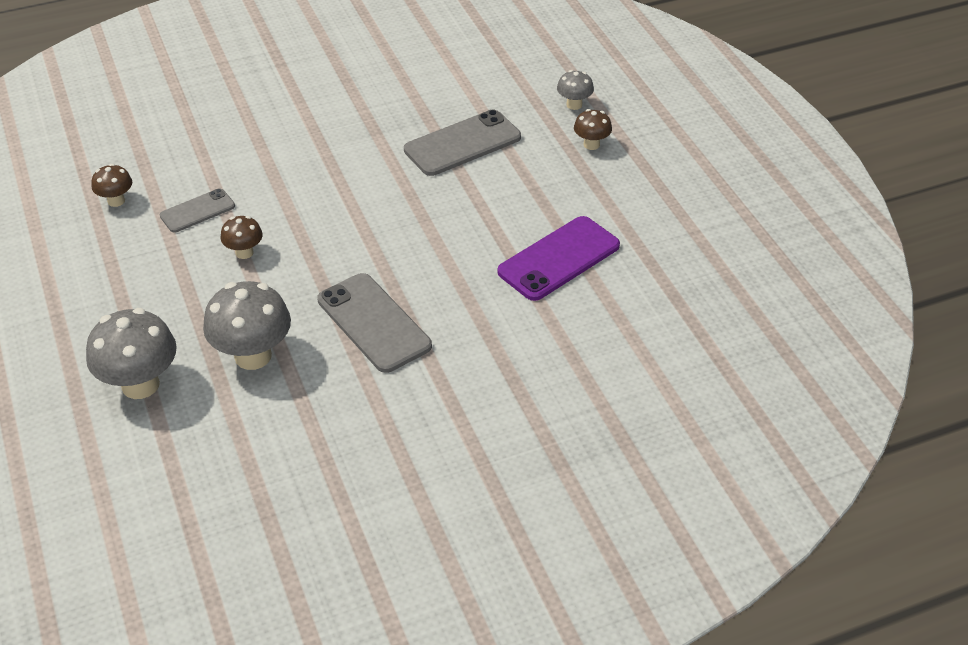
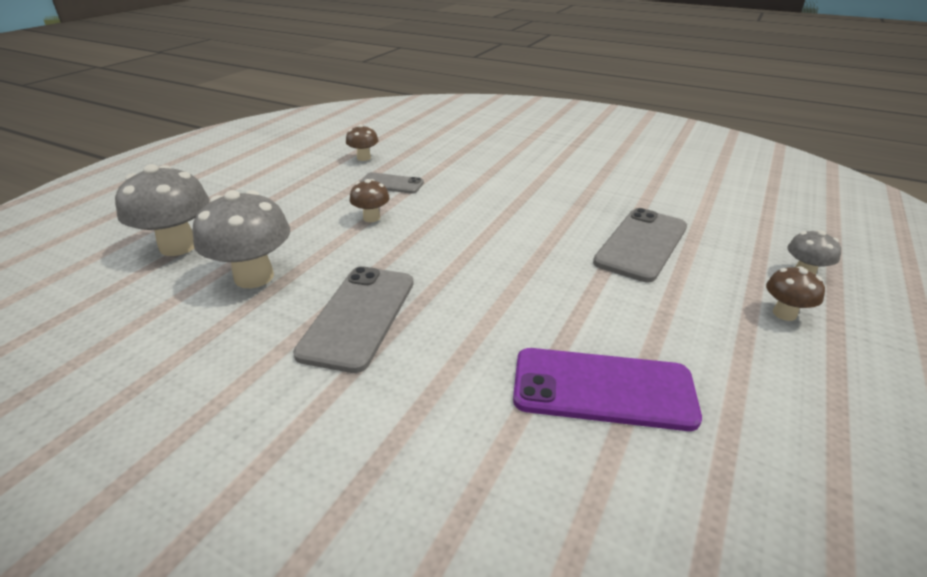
camera: 50 degrees right, 10 degrees down
(462, 143) = (641, 244): grey phone -> grey phone turned 75 degrees counterclockwise

